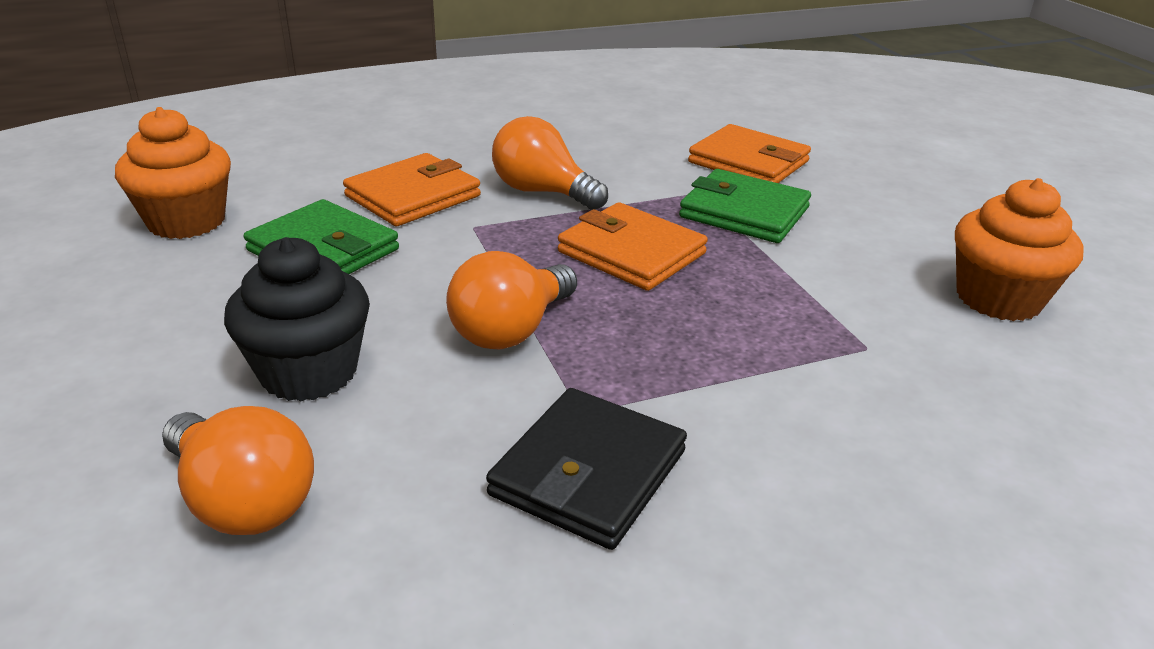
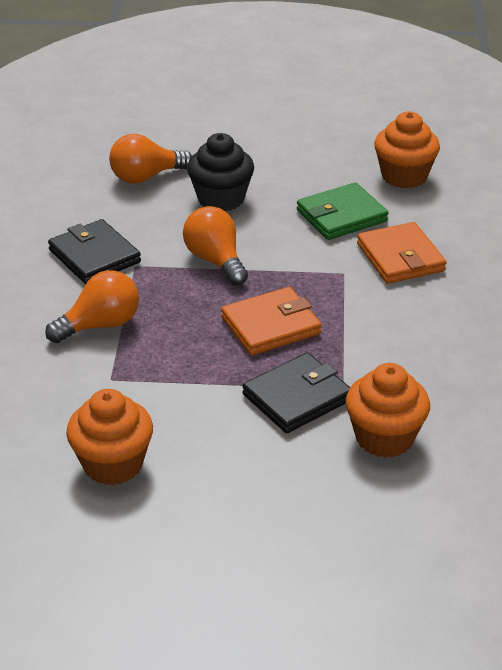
camera: 115 degrees right, 5 degrees up
(542, 192) = (380, 312): orange light bulb -> orange light bulb (100, 325)
(744, 212) = (297, 397): green wallet -> black wallet
(748, 162) = (384, 437): orange wallet -> orange cupcake

